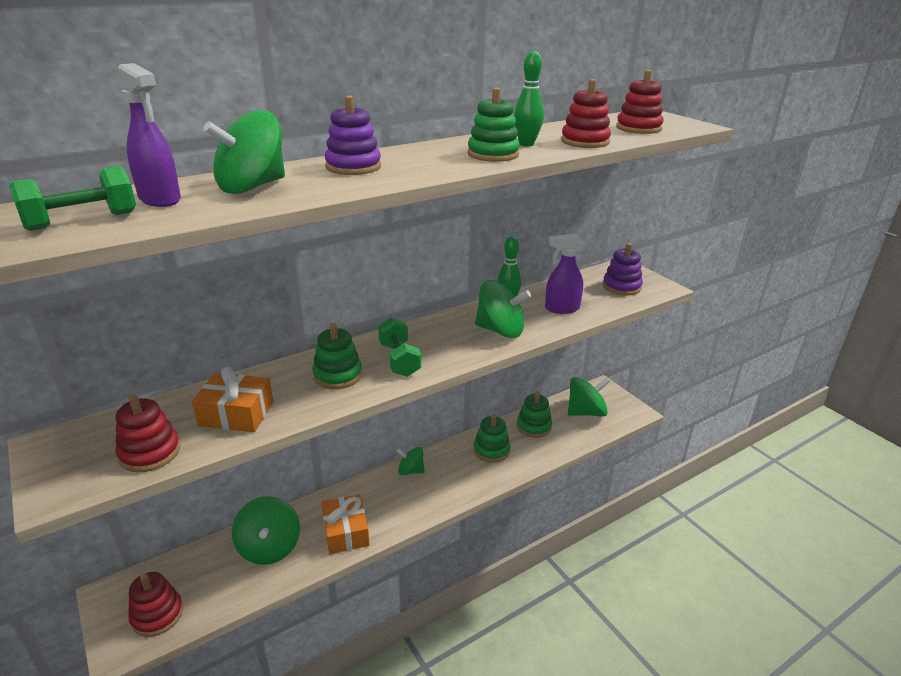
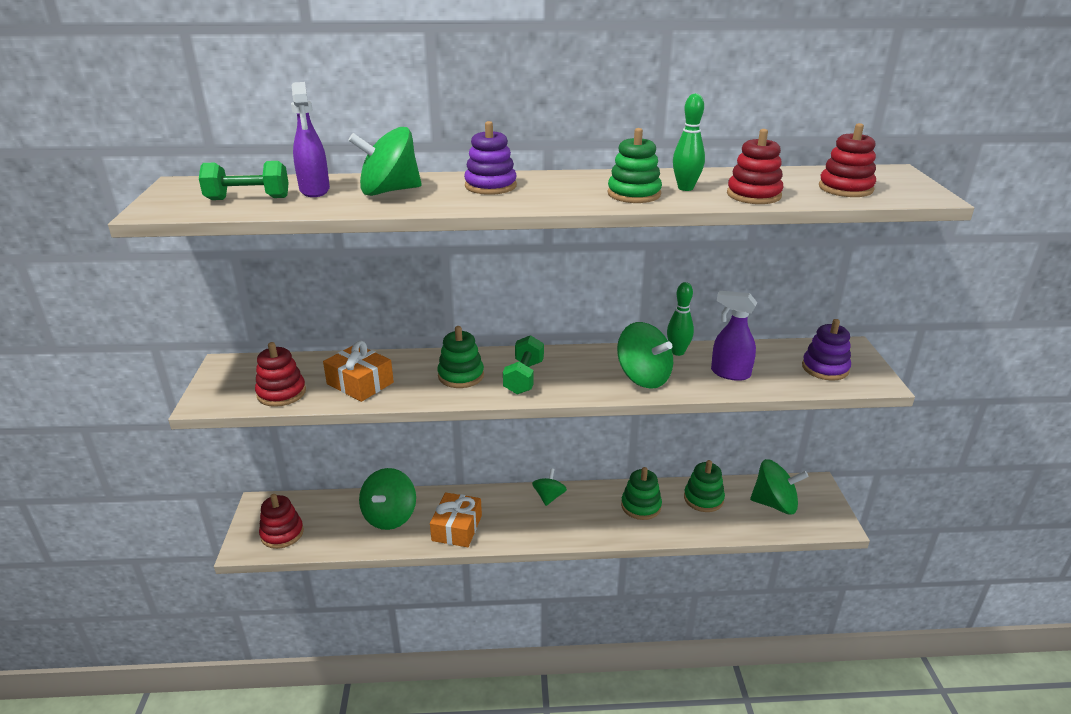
camera: 30 degrees right, 0 degrees up
(410, 471) = (549, 497): green spinning top -> green spinning top turned 60 degrees clockwise

